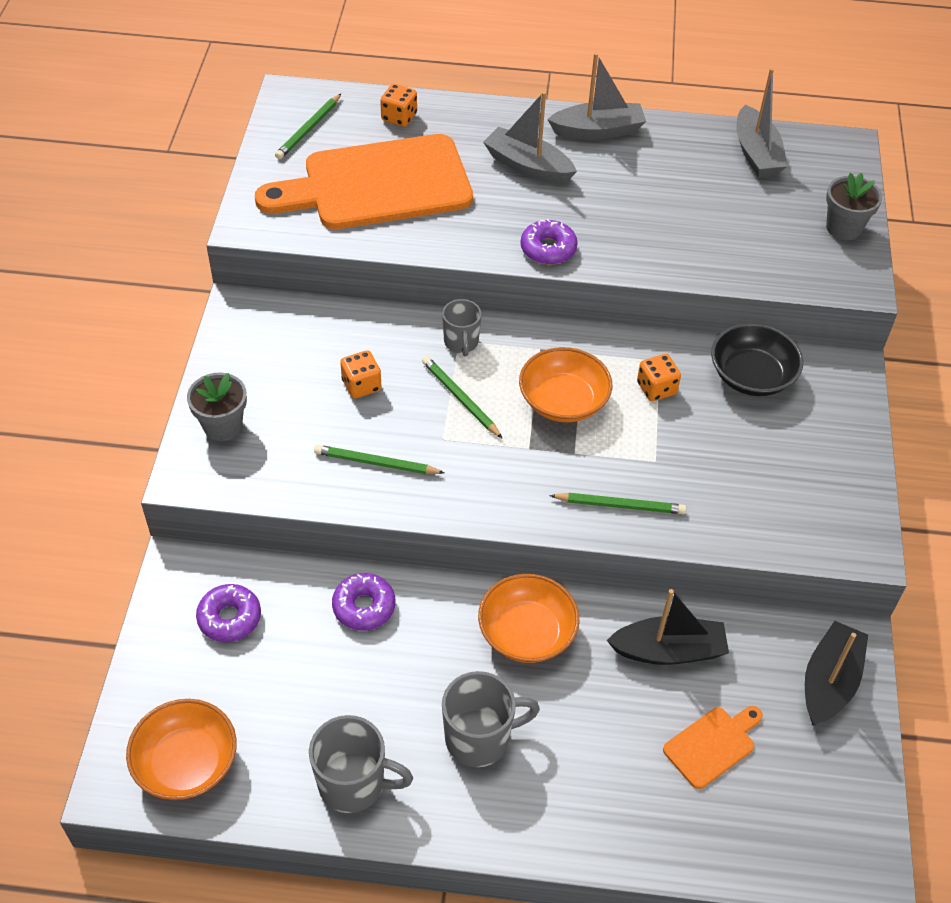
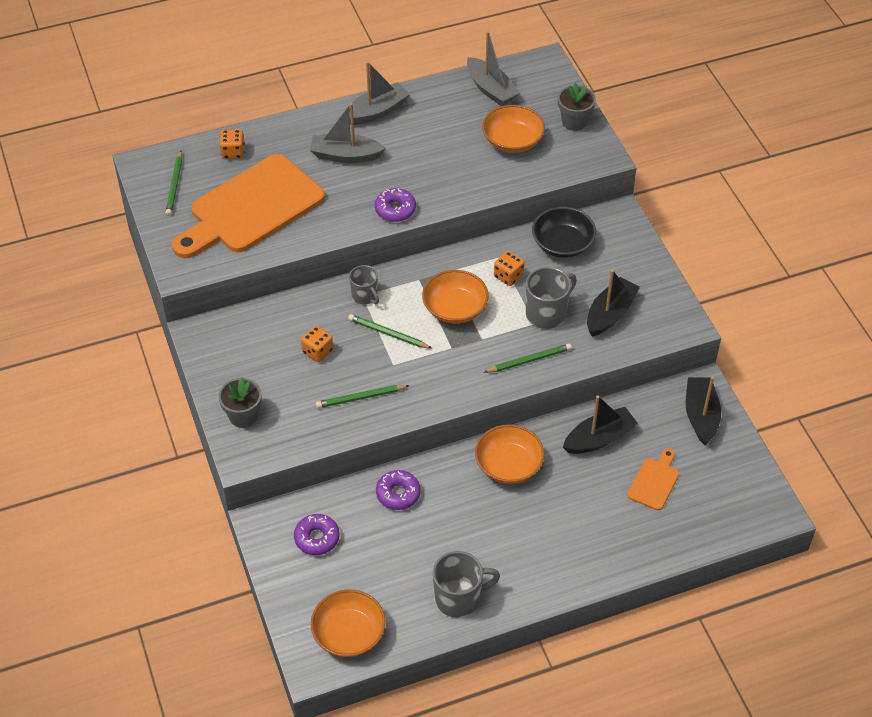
camera: 25 degrees left, 0 degrees up
(479, 738) = (517, 539): grey mug -> grey mug (547, 313)
(748, 222) = (512, 141): none -> orange bowl
(765, 490) = (610, 314): none -> black boat

